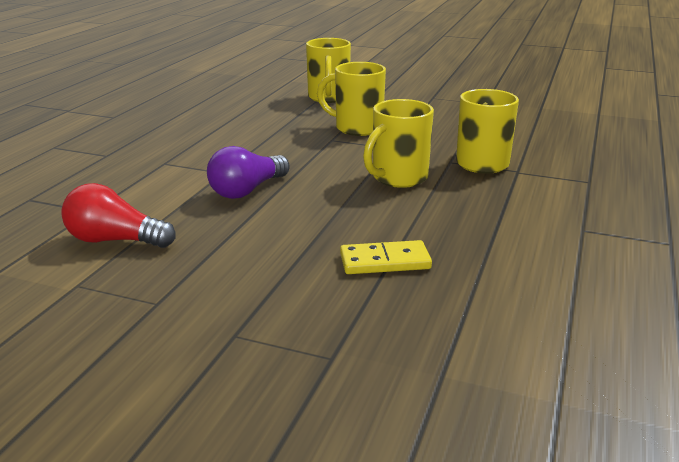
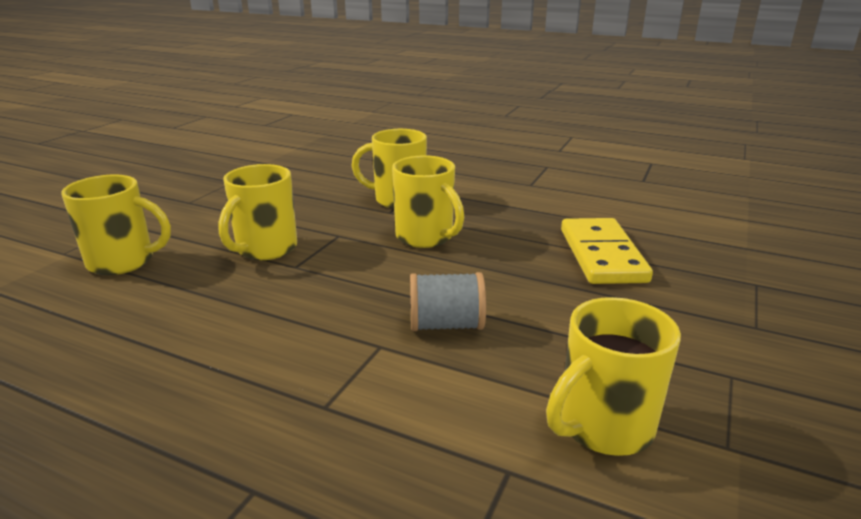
camera: 85 degrees left, 0 degrees up
(115, 240) = (603, 427): red light bulb -> yellow mug
(247, 190) = (446, 325): purple light bulb -> grey spool
(385, 261) = (601, 255): yellow domino -> yellow domino, size x1.57

